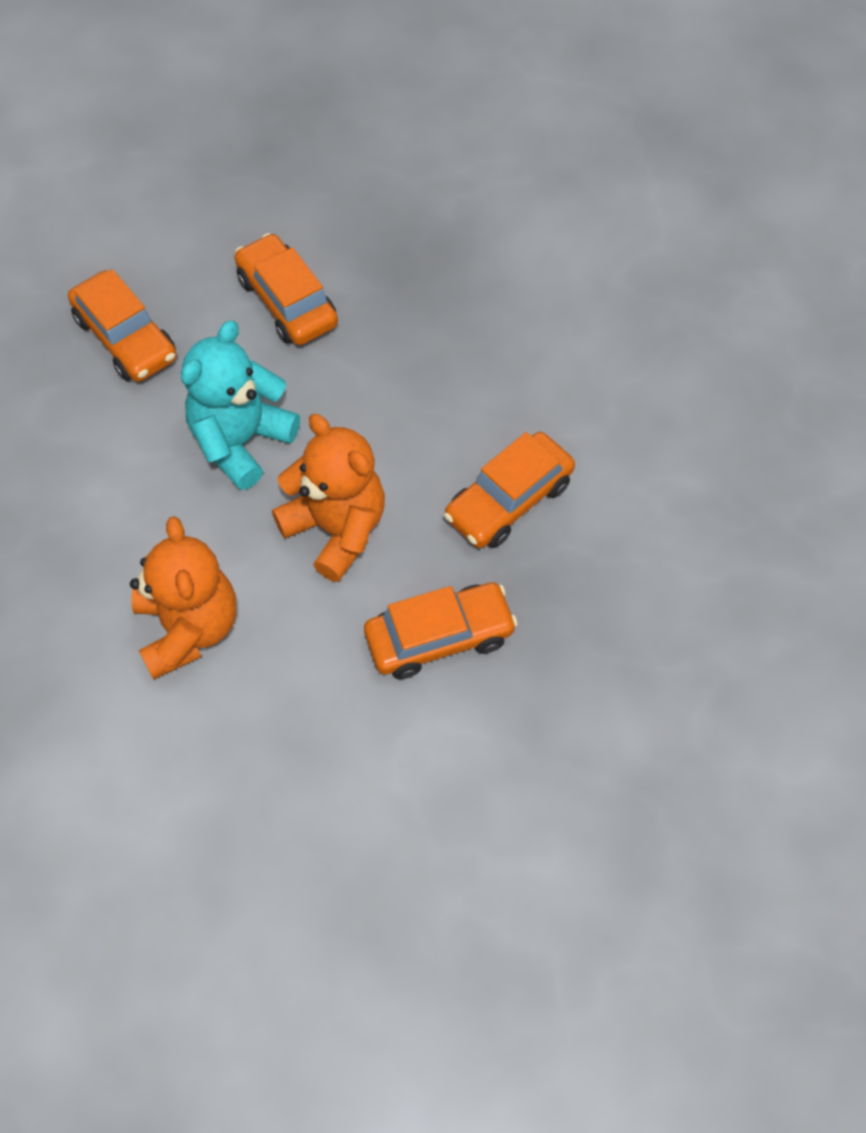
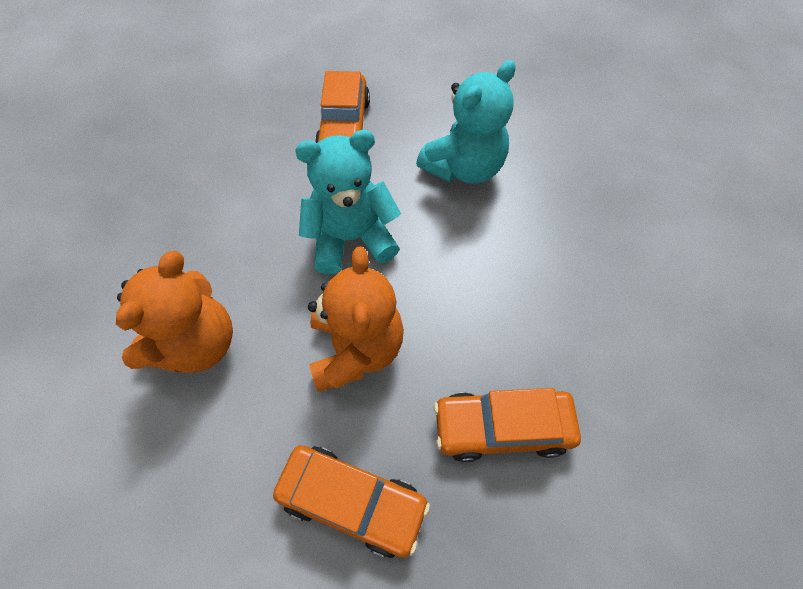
camera: 40 degrees right, 0 degrees up
(287, 301) = (464, 167): orange car -> turquoise teddy bear

